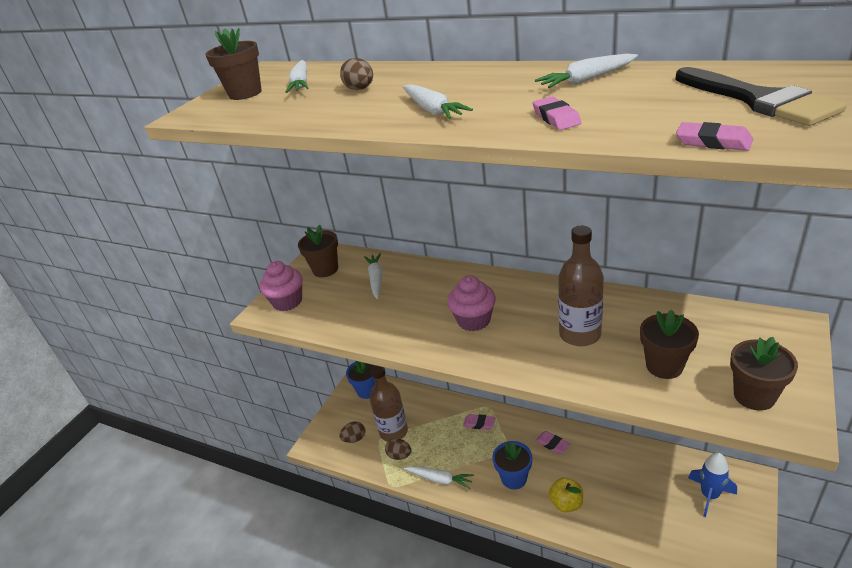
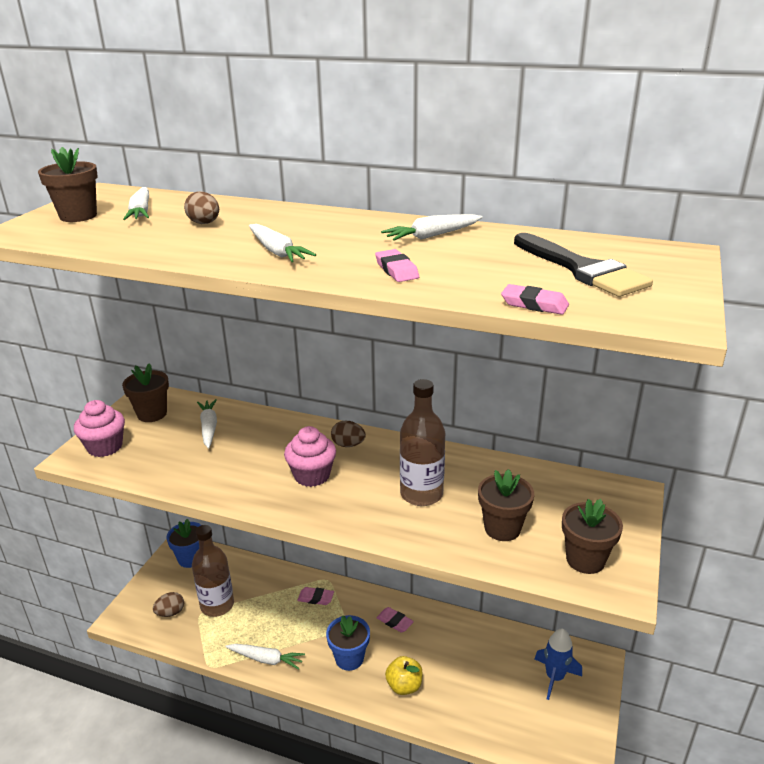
camera: 10 degrees left, 5 degrees down
(399, 455) = (222, 632): brown egg -> brown egg (348, 445)

